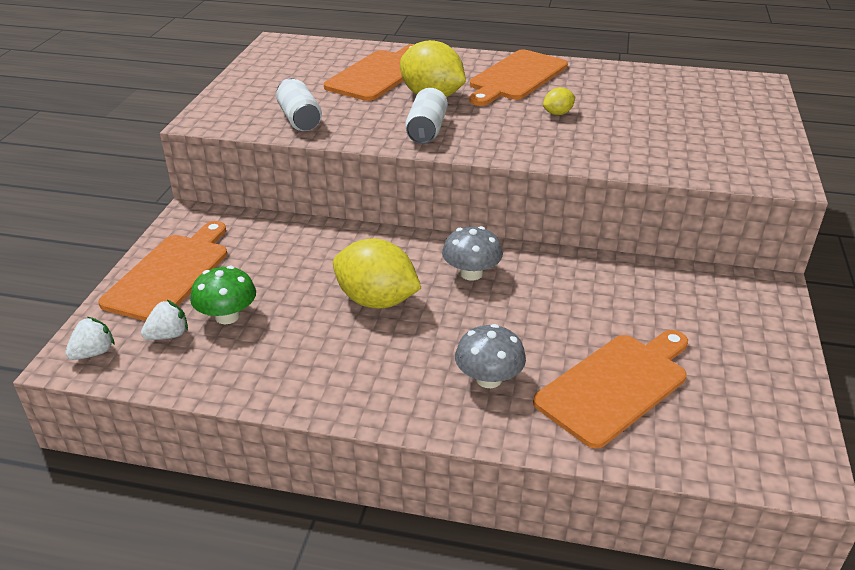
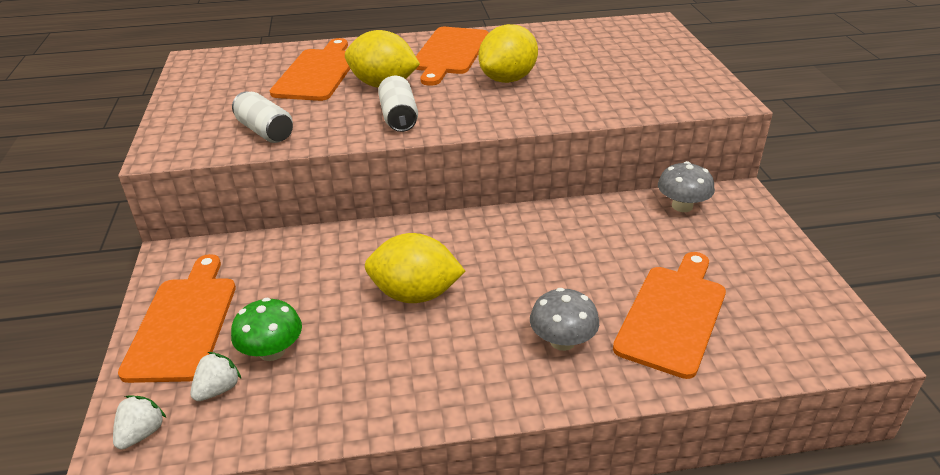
camera: 20 degrees left, 0 degrees up
(471, 273) = (488, 245): grey mushroom -> grey mushroom (682, 206)
(558, 113) = (508, 79): yellow lemon -> yellow lemon, size x2.15

